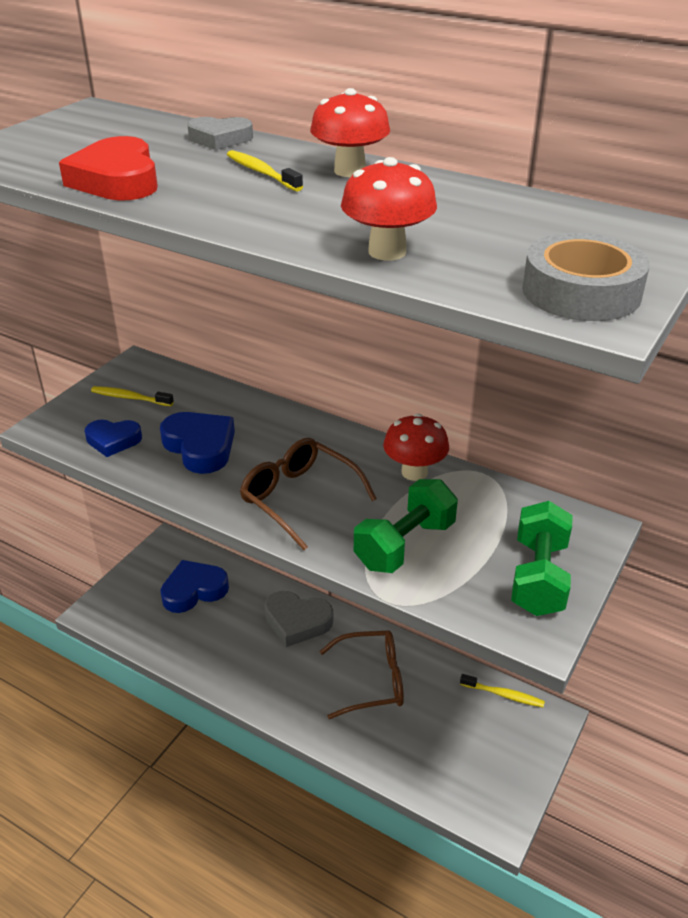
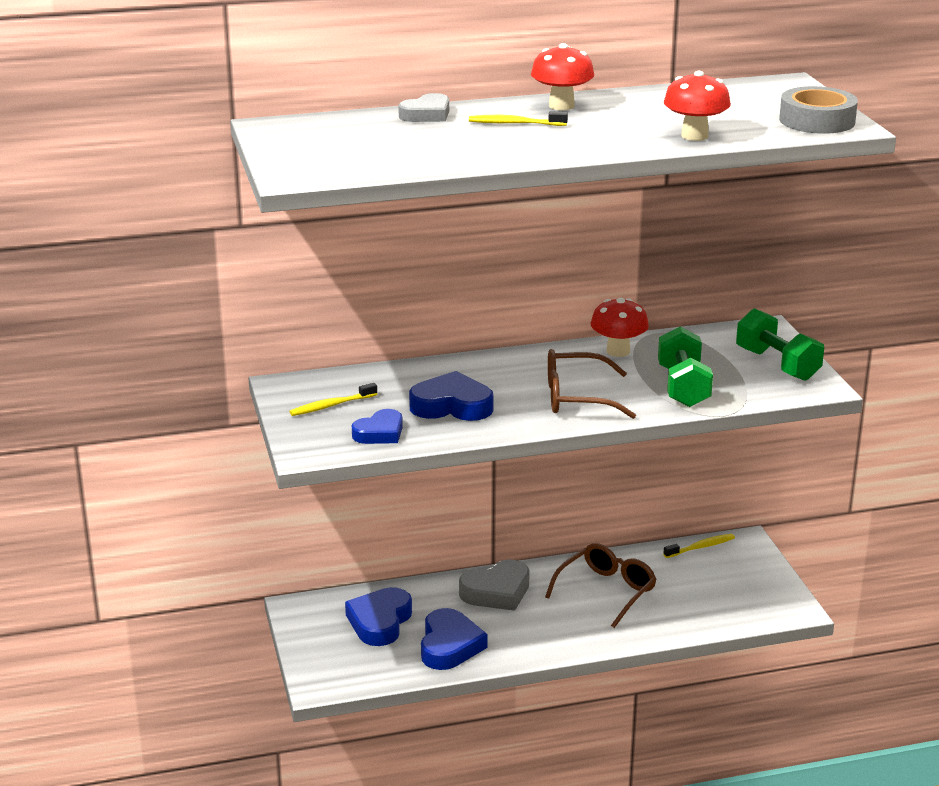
camera: 45 degrees left, 10 degrees down
(117, 180) = (443, 156): red heart -> none
(205, 643) = (449, 645): none -> blue heart

